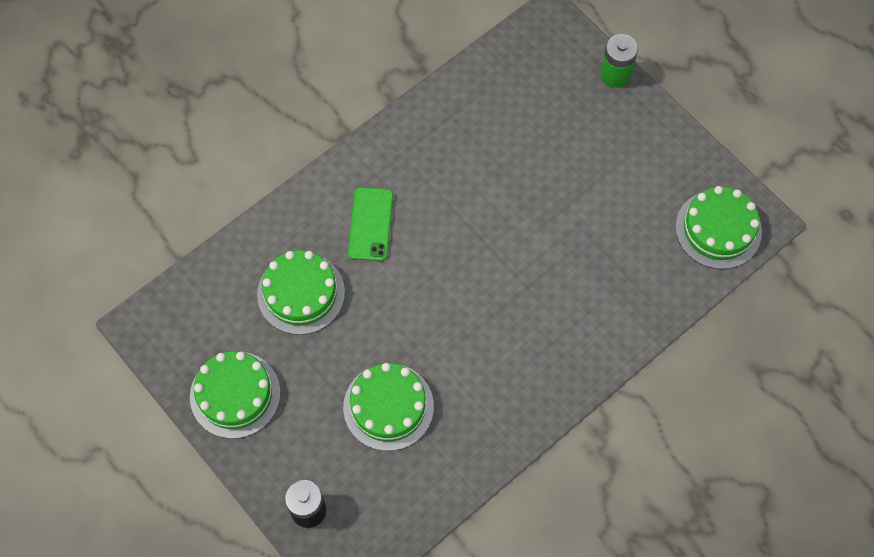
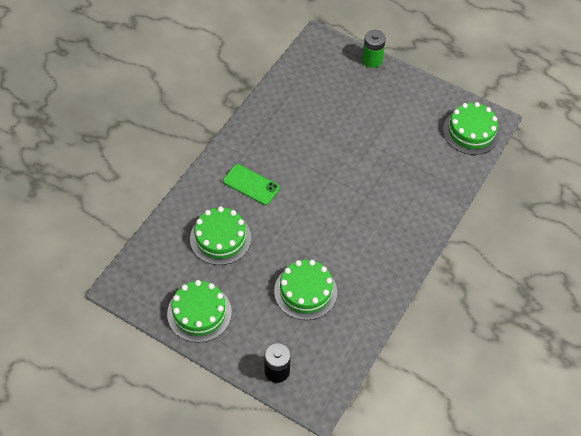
camera: 20 degrees left, 10 degrees down
(370, 224) = (251, 184): green phone -> green phone turned 45 degrees counterclockwise

